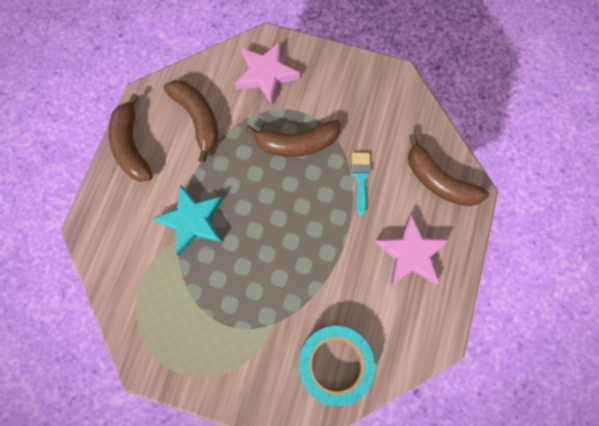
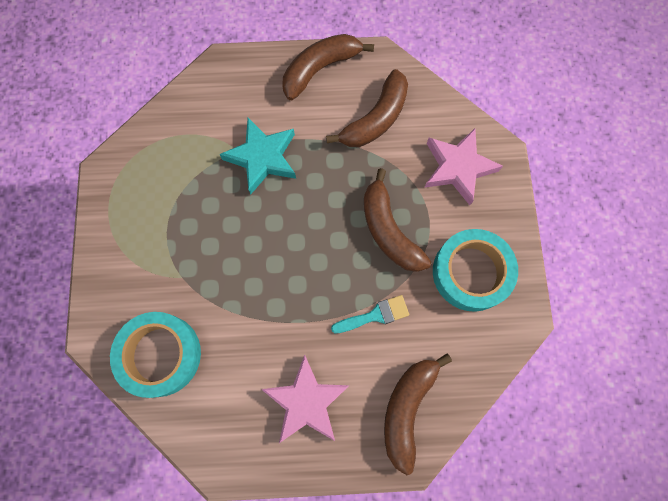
camera: 70 degrees right, 0 degrees up
(352, 98) = (471, 272): none -> turquoise tape

